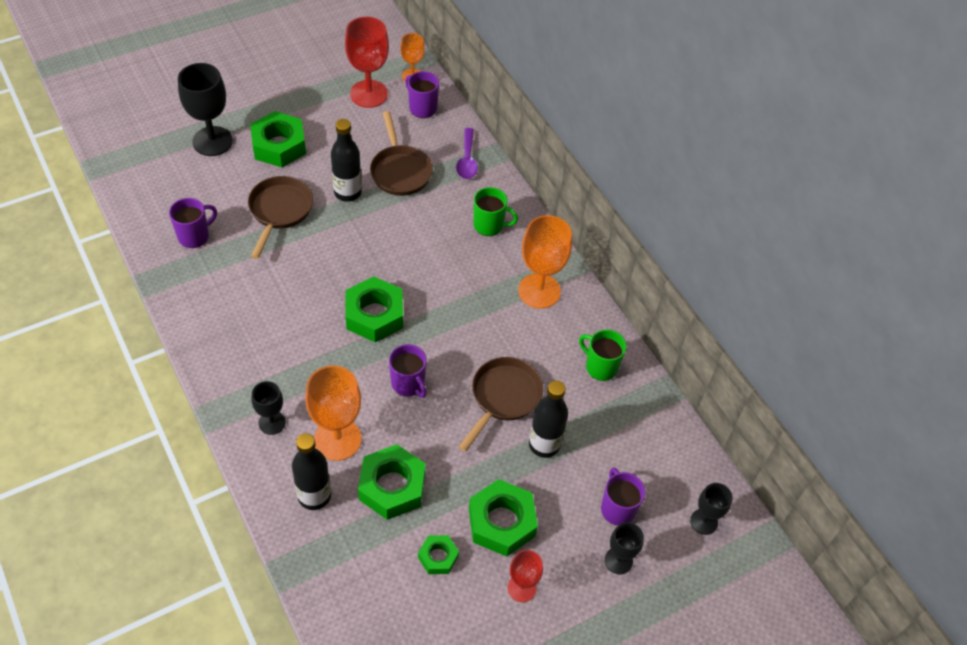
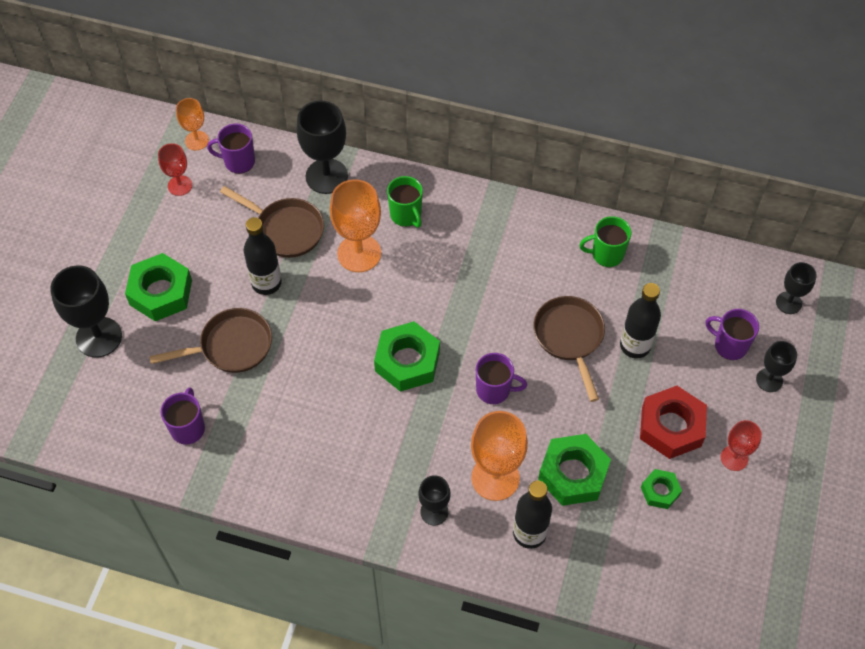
camera: 40 degrees left, 5 degrees up
(279, 211) = (231, 346): brown pan -> brown pan turned 105 degrees clockwise
(368, 94) = (180, 185): red goblet -> red goblet, size x0.57
(467, 160) = (326, 176): purple spoon -> black goblet
(489, 225) = (406, 215): green mug -> green mug turned 90 degrees clockwise
(501, 522) = (671, 427): green nut -> red nut
(539, 291) = (501, 235): orange goblet -> orange goblet (359, 253)

